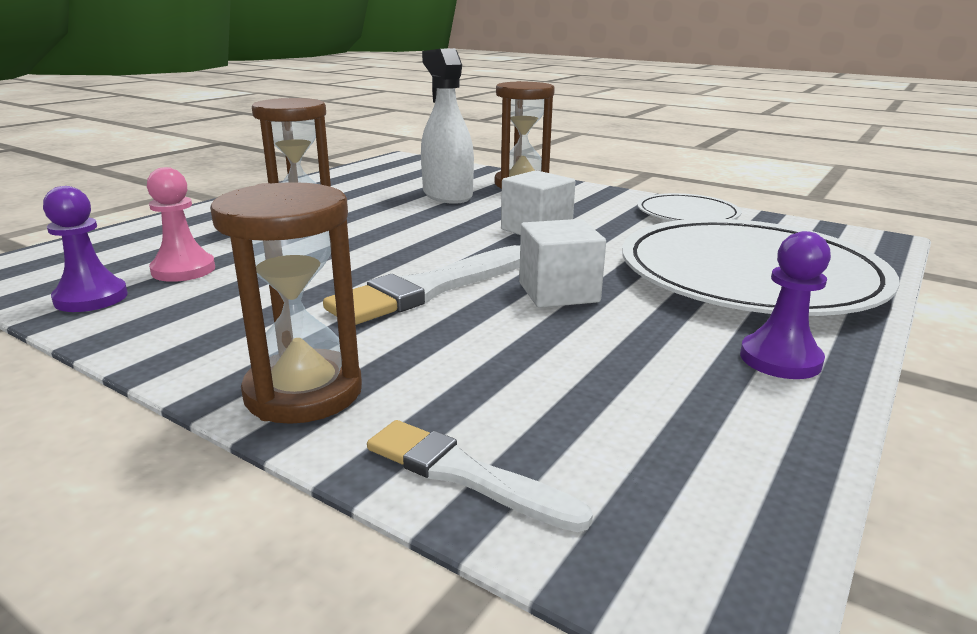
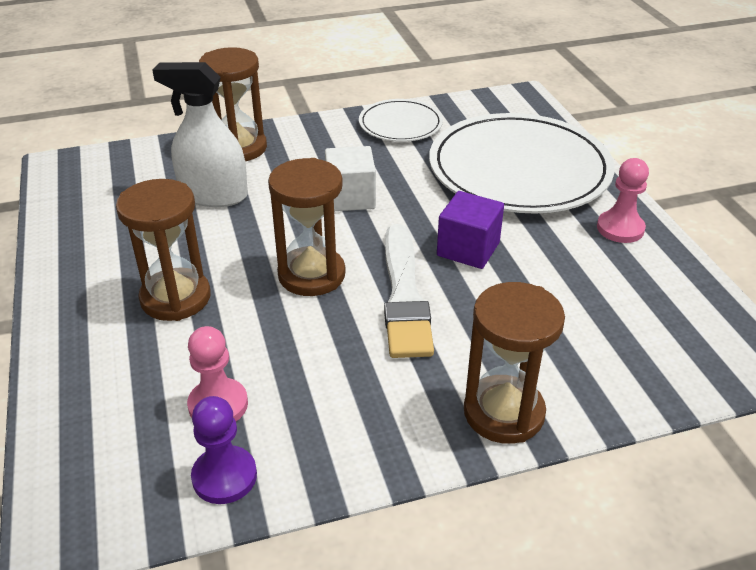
camera: 50 degrees left, 15 degrees up
(401, 249) = (311, 275): none -> brown hourglass
(466, 475) = (638, 388): white brush -> none
(558, 292) = (468, 249): white cube -> purple cube
(780, 359) = (620, 228): purple pawn -> pink pawn

